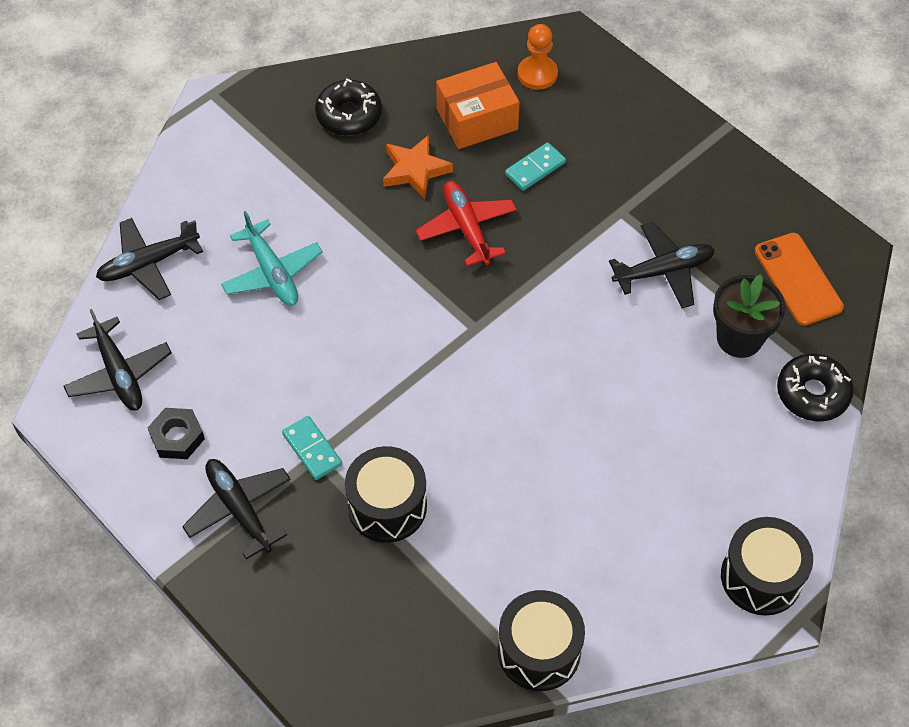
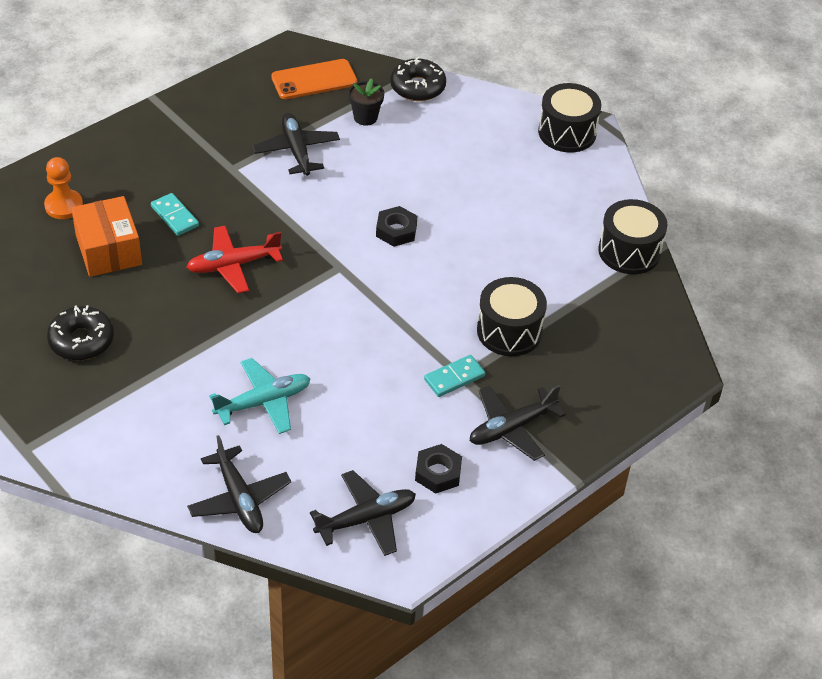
camera: 90 degrees left, 10 degrees down
(415, 170) = (160, 296): orange star -> none
(541, 381) = (396, 230): none -> black nut
(739, 338) = (365, 117): black flower pot -> black flower pot, size x0.66

